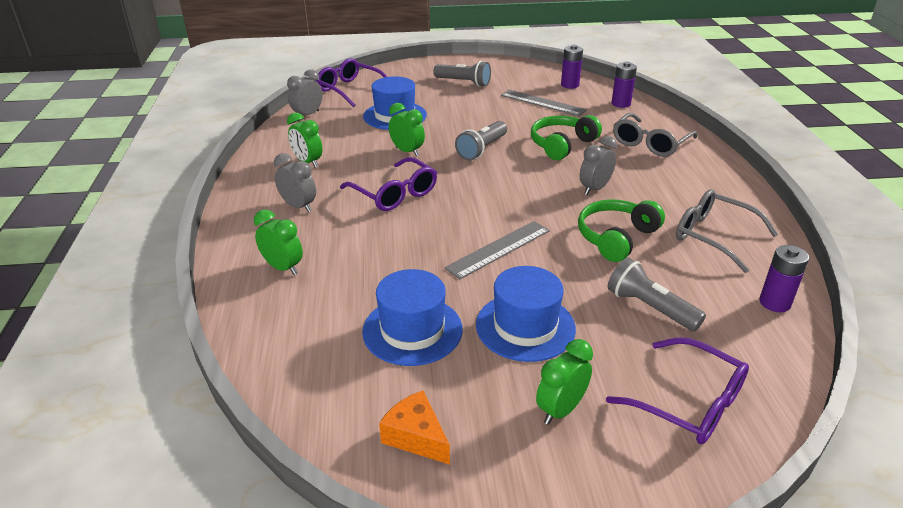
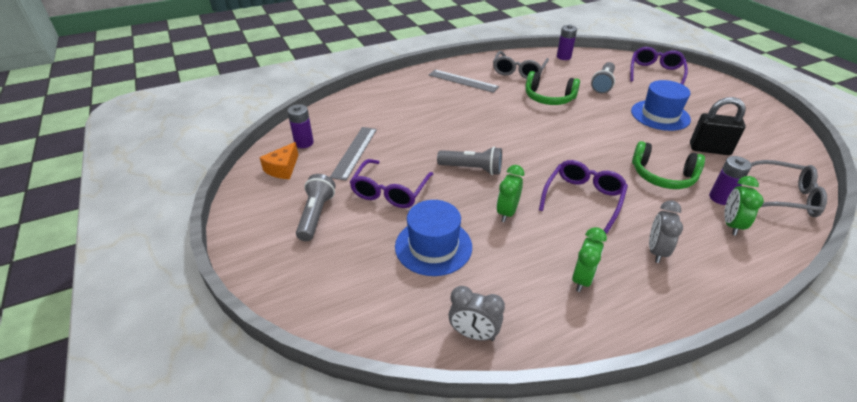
camera: 110 degrees left, 5 degrees up
(350, 89) = (372, 320): purple glasses -> purple glasses (390, 191)
(412, 330) = (709, 149): blue hat -> black padlock
(416, 437) = (767, 131): orange cheese -> orange cheese (283, 168)
(499, 249) = (603, 135): grey ruler -> grey ruler (463, 81)
(560, 410) = (699, 99): green clock -> none
(562, 145) = (437, 131): green headphones -> green headphones (662, 176)
(594, 189) = (496, 110): grey clock -> none
(621, 104) = (340, 113): purple battery -> purple battery (720, 198)
(650, 143) = (411, 96): grey glasses -> grey glasses (783, 197)

